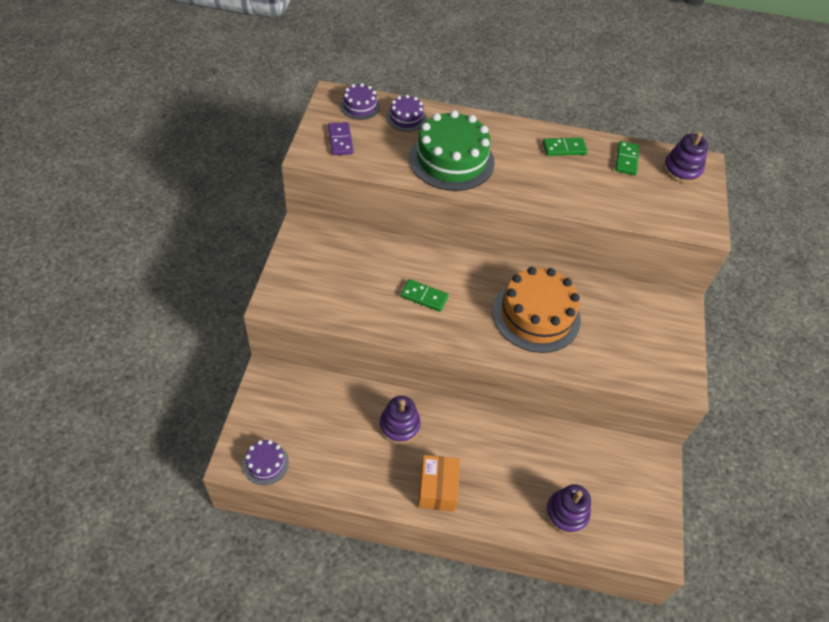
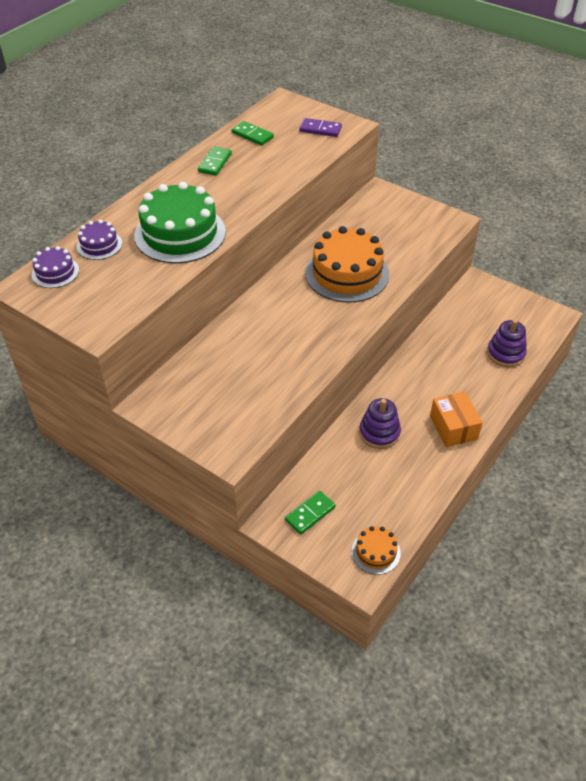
camera: 60 degrees left, 5 degrees down
(265, 463) = (376, 552): purple cake -> orange cake
(340, 140) = (95, 301): purple domino -> purple domino (320, 129)
(424, 297) = (287, 338): green domino -> green domino (310, 513)
(437, 488) = (453, 427): orange box -> orange box turned 45 degrees clockwise
(681, 170) = (283, 113): purple stacking toy -> none

